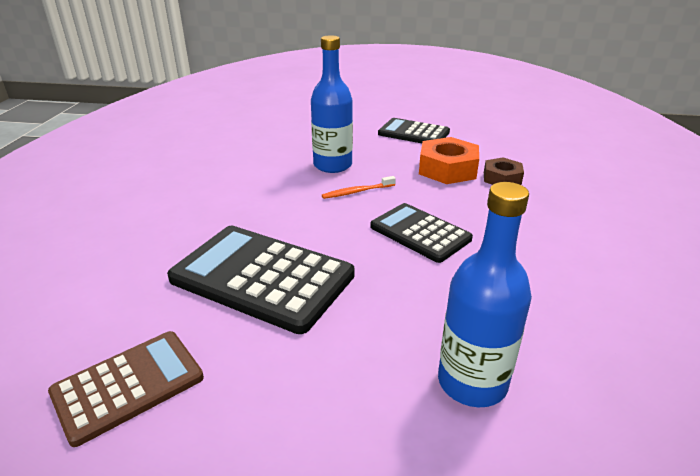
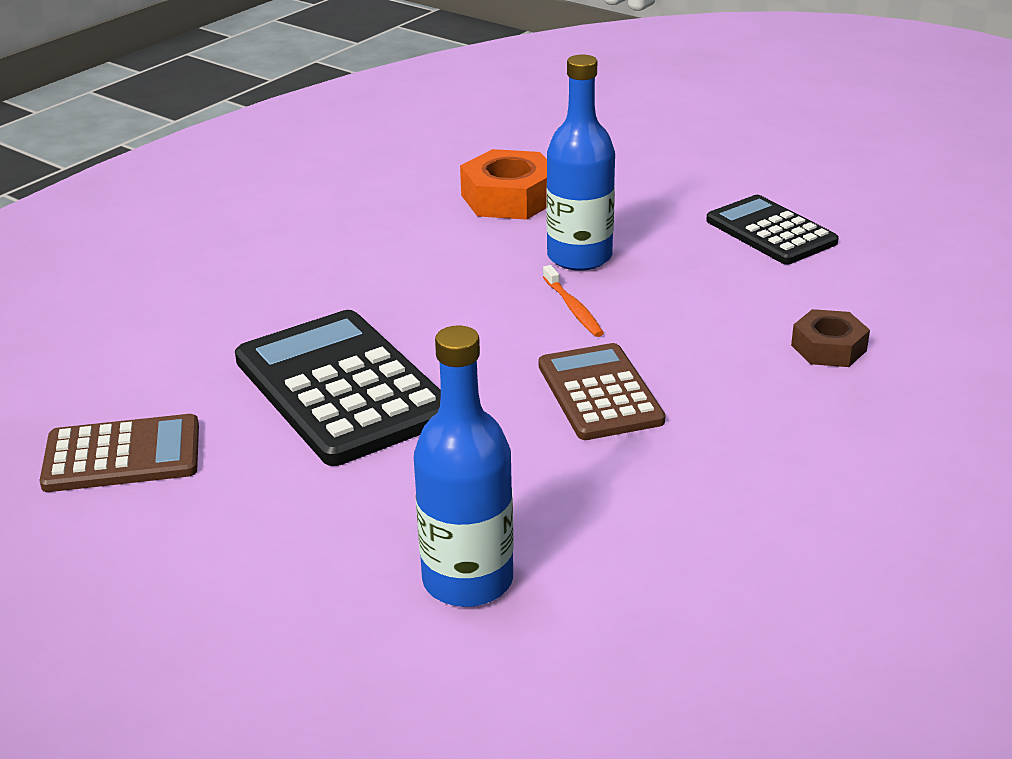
camera: 30 degrees right, 0 degrees up
(357, 192) = (573, 308): orange toothbrush -> orange toothbrush turned 120 degrees counterclockwise
(420, 233) = (599, 393): black calculator -> brown calculator
(447, 169) = (755, 309): orange nut -> orange nut (509, 198)

